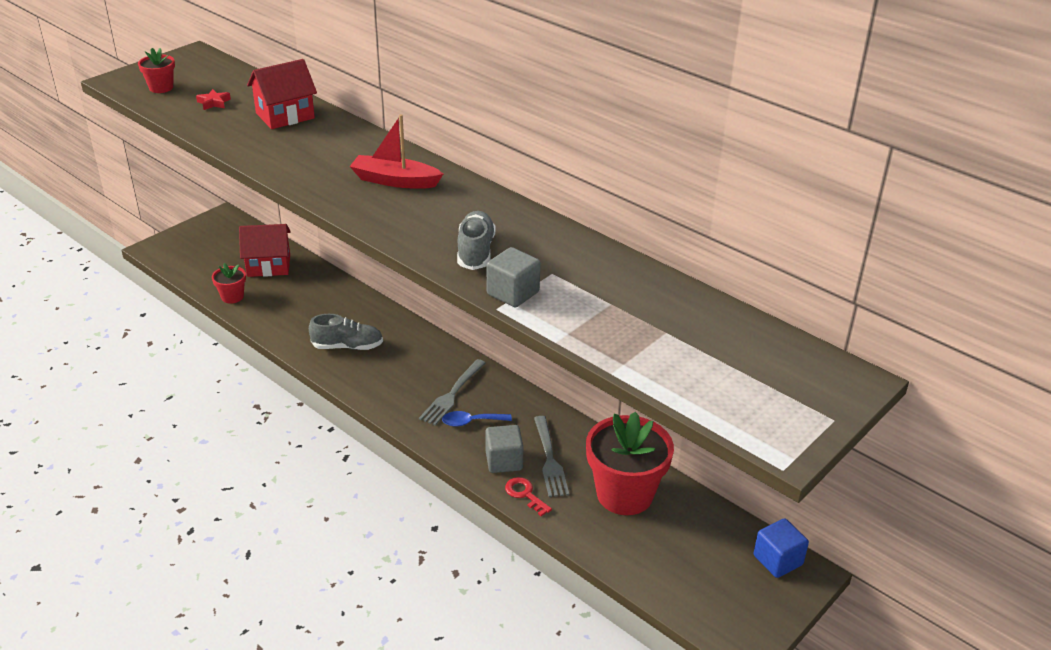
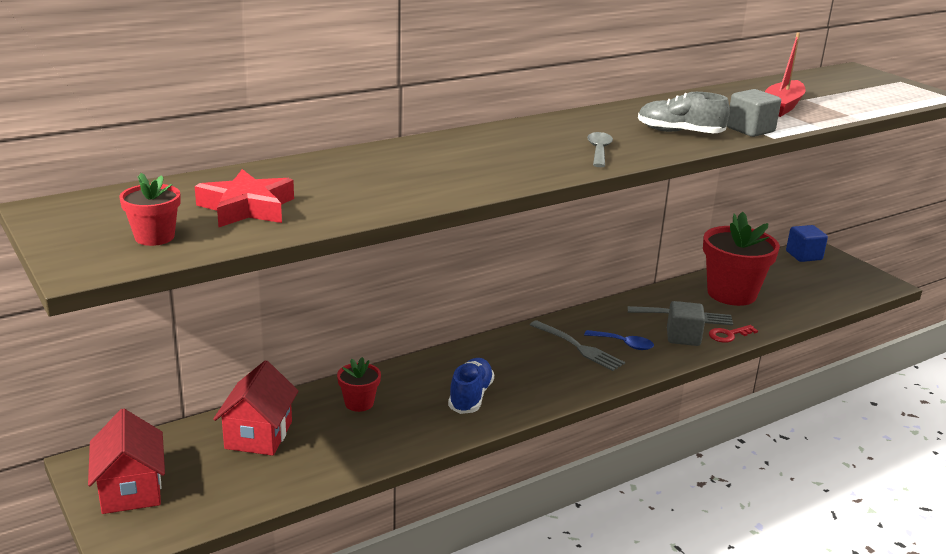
camera: 75 degrees left, 10 degrees down
(214, 103) = (247, 208): red star -> red star, size x1.97
(232, 297) = (315, 472): red flower pot -> red flower pot (359, 403)
(285, 116) = (327, 174): red house -> red house (131, 490)
(347, 346) = (470, 396): grey shoe -> blue shoe
(395, 181) = (529, 144): red boat -> red boat (781, 107)
(396, 214) = (599, 151): none -> grey spoon
(471, 422) = (624, 344): blue spoon -> blue spoon turned 75 degrees counterclockwise

